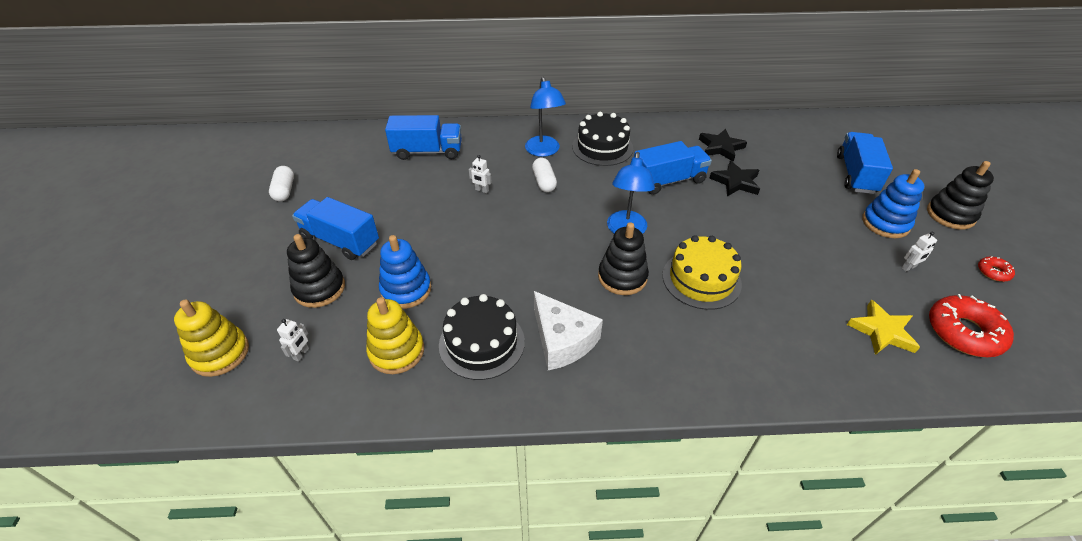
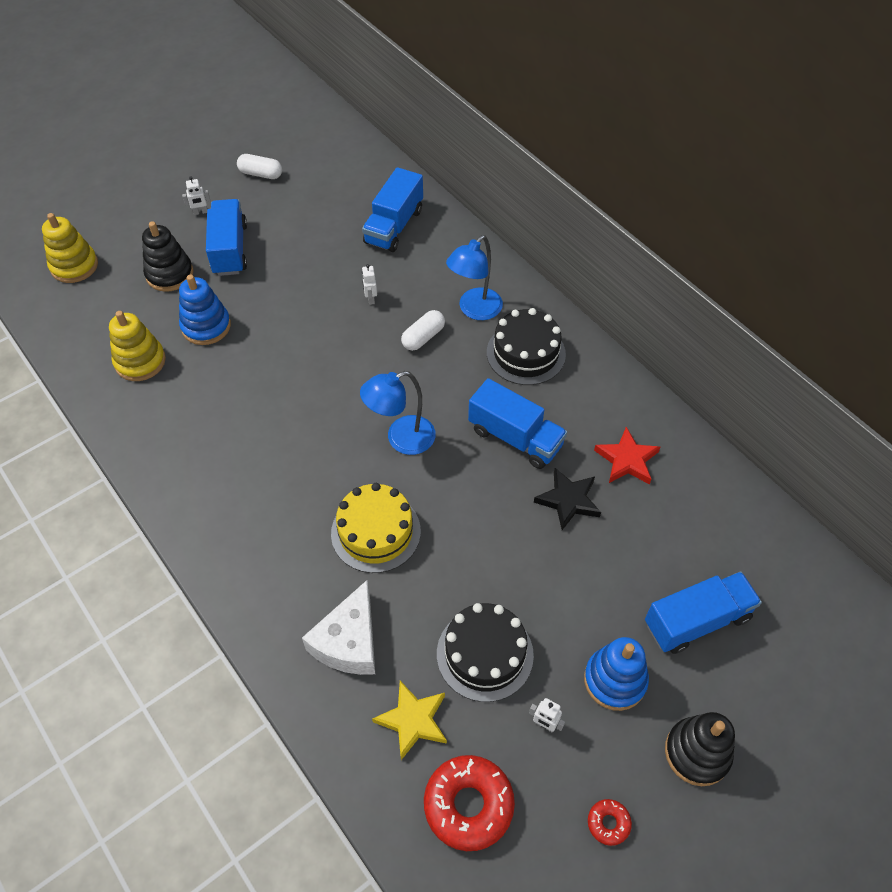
camera: 55 degrees right, 10 degrees up
(284, 190) = (261, 174): white capsule -> white capsule turned 60 degrees clockwise
(301, 354) = (102, 309): white robot -> white robot (200, 212)
(427, 151) = (394, 226): blue truck -> blue truck turned 60 degrees clockwise
(482, 343) = (183, 409): black cake -> black cake (485, 654)
(562, 340) = (222, 461): white cheese -> white cheese (349, 641)
(622, 277) = (331, 467): black stacking toy -> none
(721, 147) = (627, 460): black star -> red star

